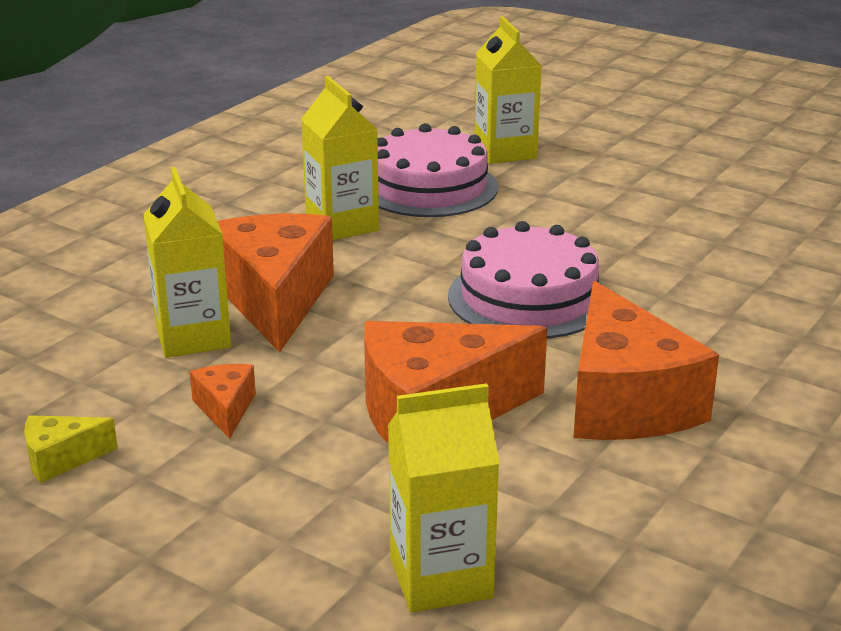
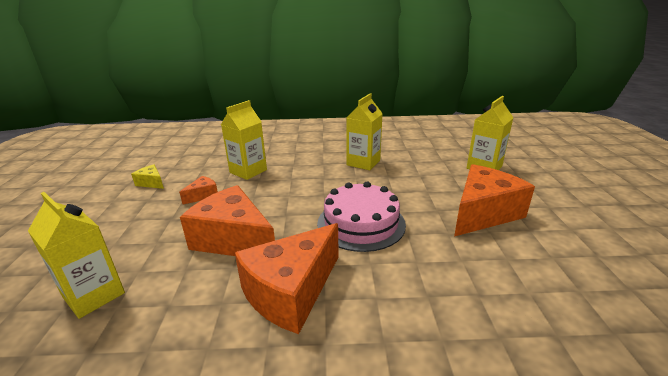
camera: 55 degrees right, 0 degrees up
(275, 299) = (290, 173): orange cheese -> orange cheese (483, 213)
(429, 187) = (422, 165): pink cake -> none

